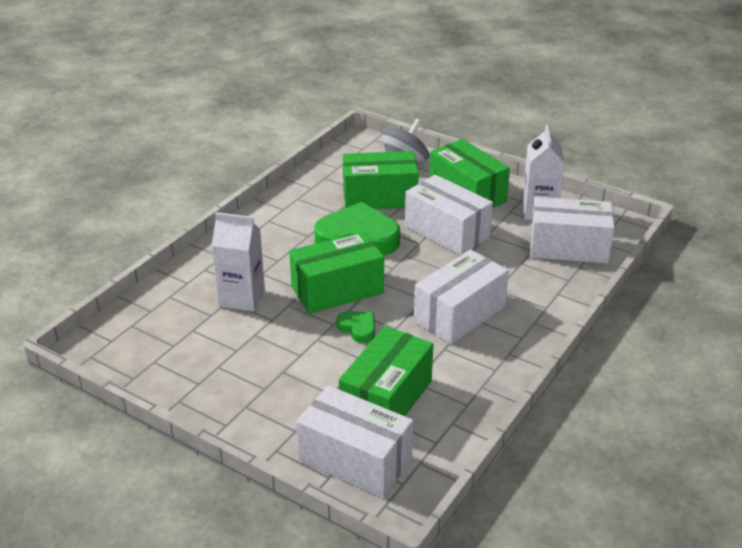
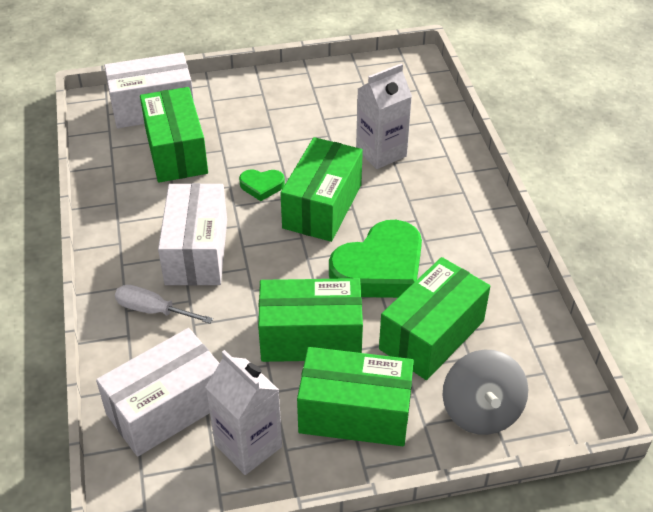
camera: 135 degrees right, 10 degrees up
(447, 231) = (311, 337): white box -> green box
(528, 297) = (153, 310): none -> white screwdriver

